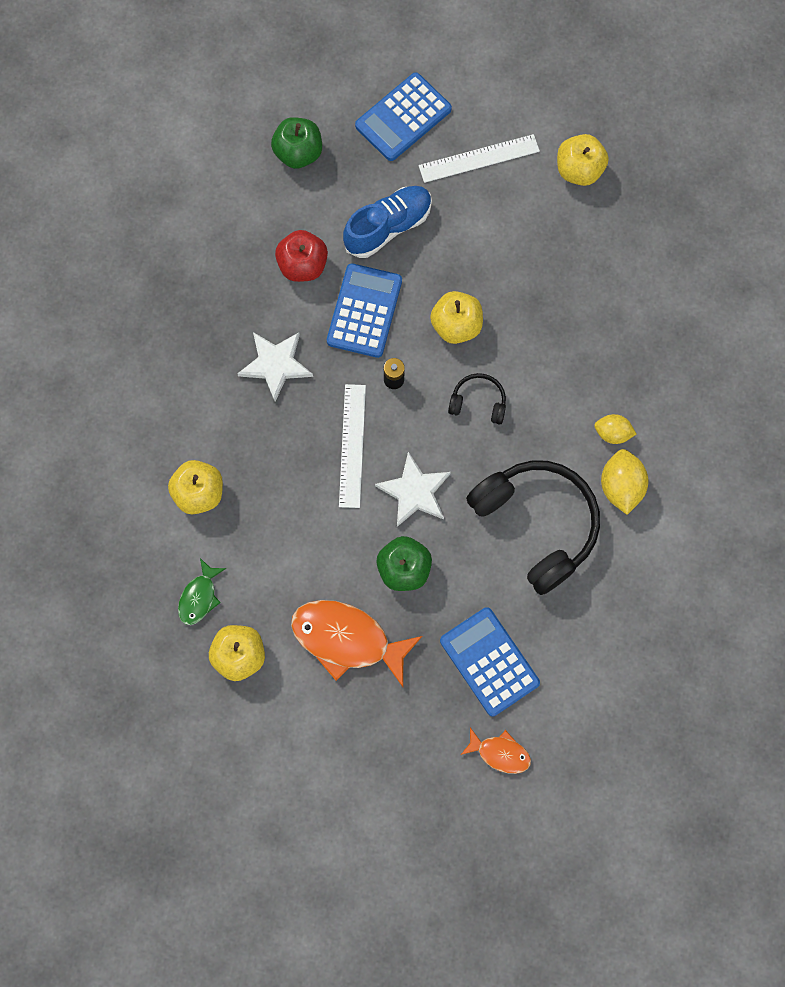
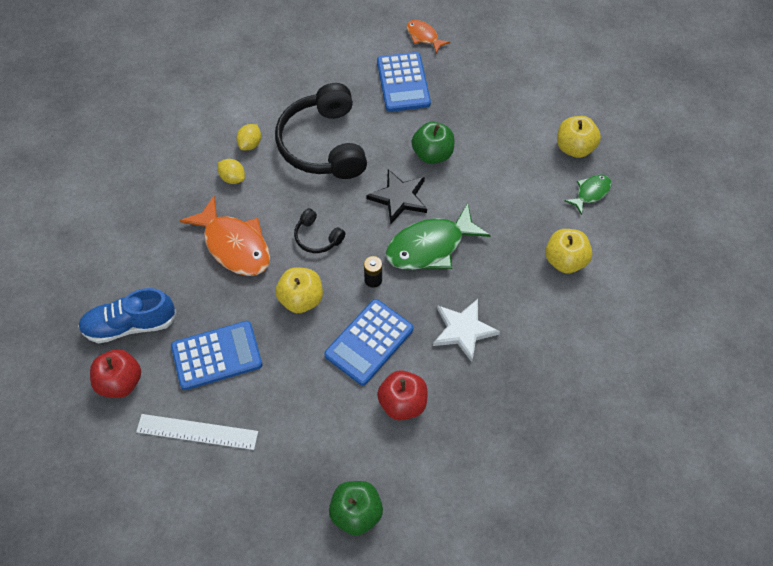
camera: 155 degrees left, 15 degrees down
(347, 639) = (493, 129): orange fish -> orange fish (234, 245)
(352, 445) = (430, 246): white ruler -> green fish
(388, 227) = (311, 404): blue shoe -> blue shoe (130, 325)
(403, 118) = (241, 504): blue calculator -> blue calculator (217, 355)
(414, 491) = (399, 197): white star -> black star
(579, 170) = (120, 382): yellow apple -> red apple
(620, 486) = (250, 144): yellow lemon -> yellow lemon, size x0.65

